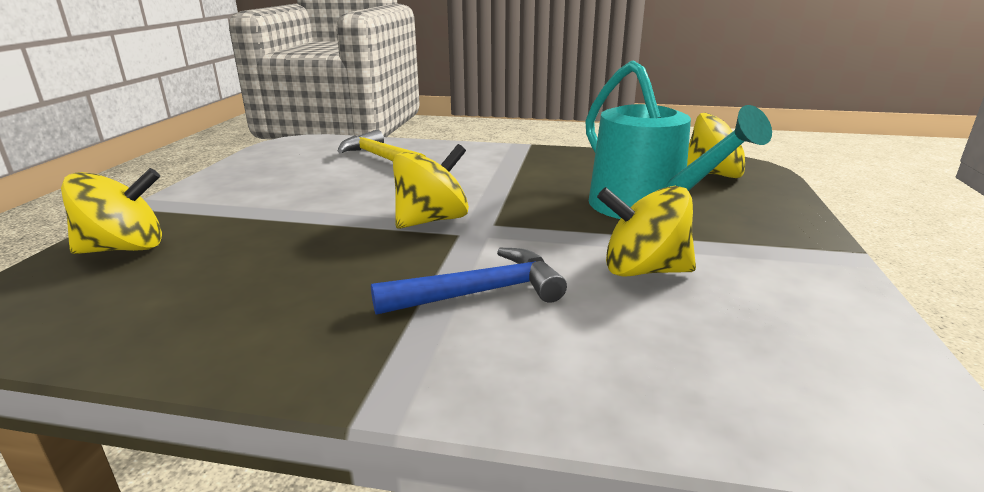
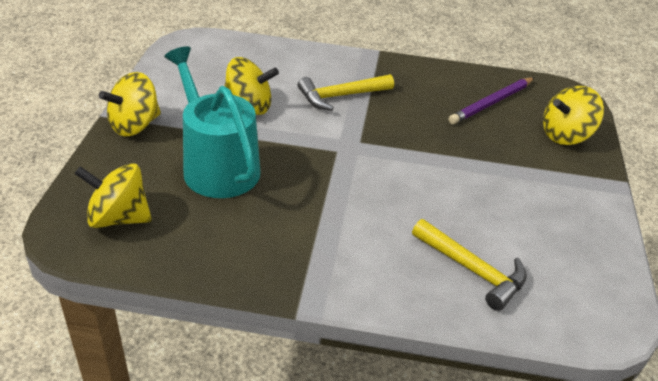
camera: 175 degrees right, 15 degrees up
(187, 292) = (491, 103): none -> purple pencil
(431, 220) = (382, 156): yellow spinning top -> yellow spinning top (135, 125)
(480, 293) = (340, 96): blue hammer -> yellow hammer

